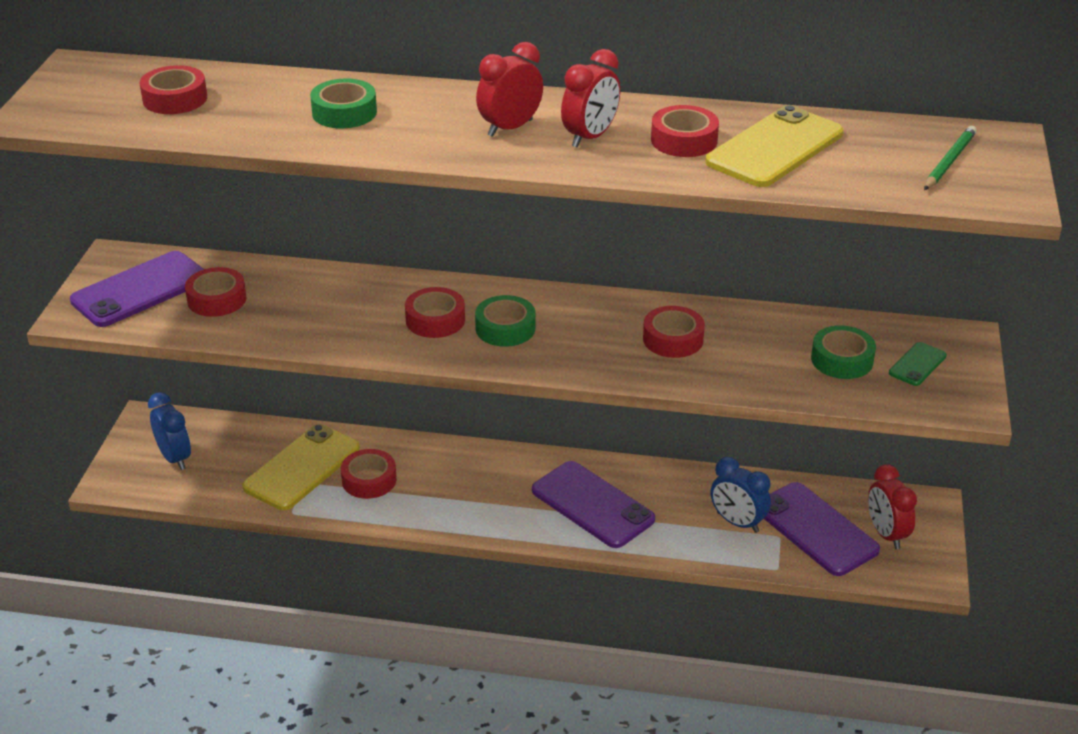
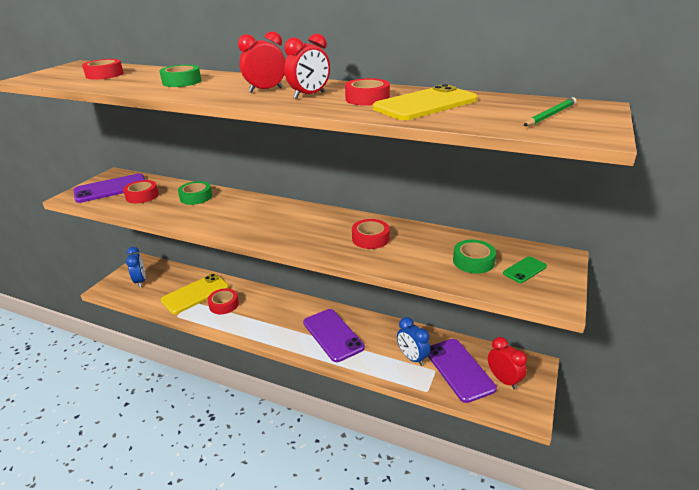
camera: 15 degrees right, 5 degrees down
(435, 320) = (242, 215): red tape -> none
(505, 328) = (277, 223): green tape -> green tape (196, 197)
(886, 534) = (503, 380): red clock -> red clock turned 150 degrees clockwise

